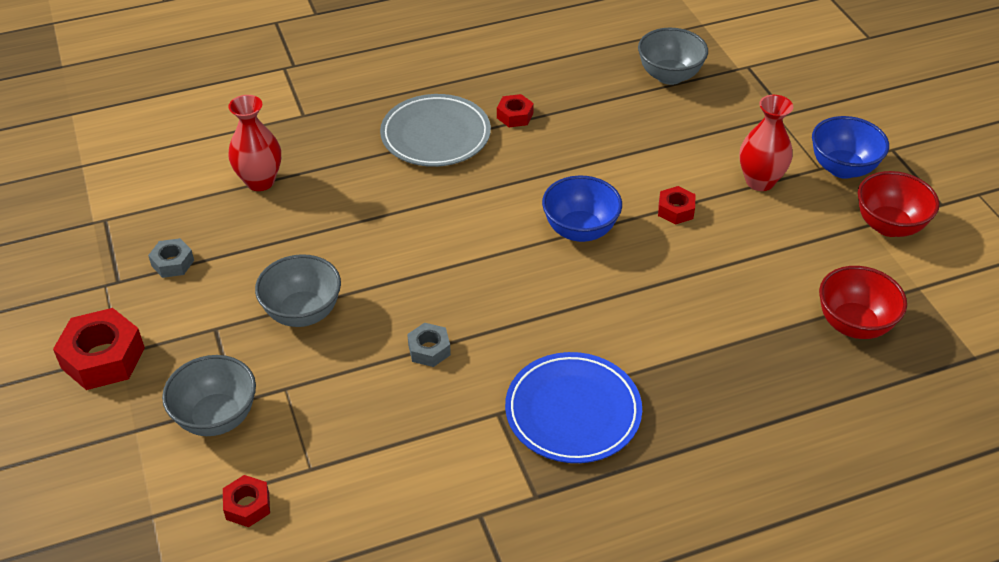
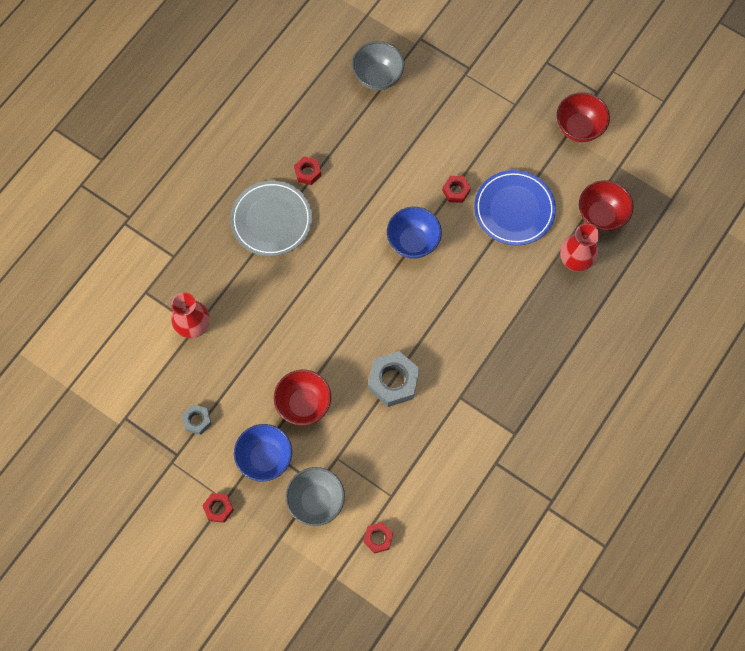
camera: 35 degrees left, 25 degrees up
(103, 358) = (218, 508): red nut -> red nut, size x0.55
(303, 313) = (304, 404): grey bowl -> red bowl
(429, 349) = (393, 381): grey nut -> grey nut, size x1.82
(573, 411) = (497, 370): blue plate -> blue plate (514, 209)
(760, 181) = (488, 137): red vase -> red vase (574, 261)
(842, 168) = (528, 96): blue bowl -> blue bowl (265, 458)

